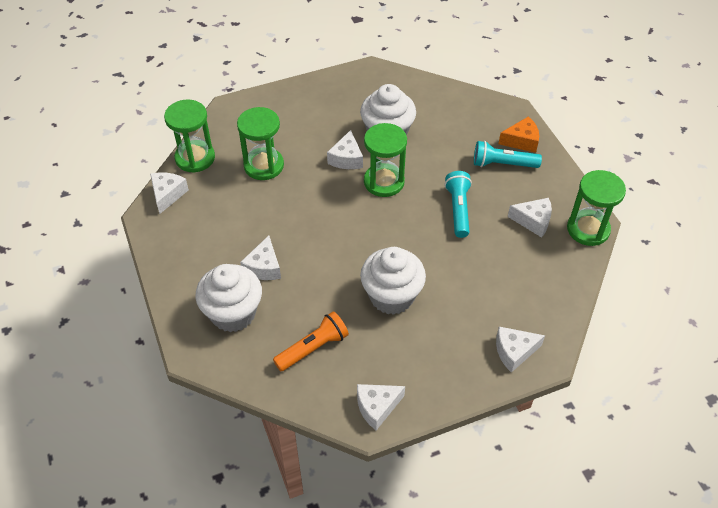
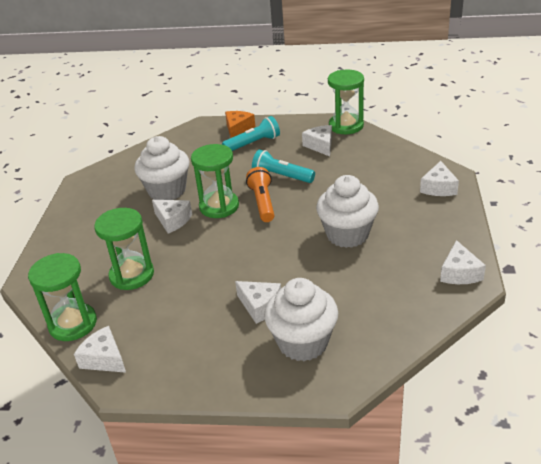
camera: 60 degrees left, 15 degrees down
(313, 348) = (376, 296): orange flashlight -> orange flashlight (262, 202)
(503, 164) = (253, 143): turquoise flashlight -> turquoise flashlight turned 150 degrees counterclockwise
(533, 221) = (320, 146): white cheese -> white cheese turned 60 degrees counterclockwise

